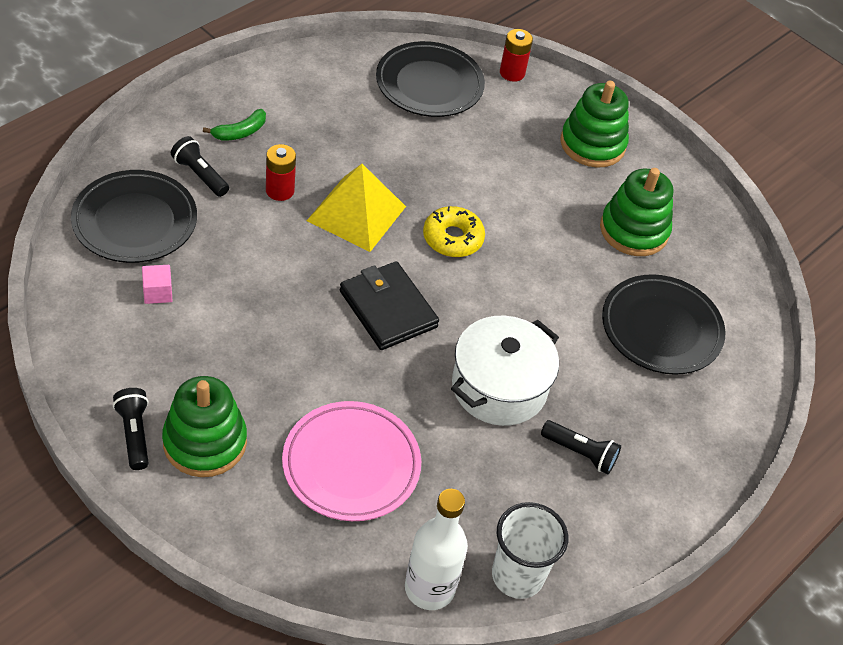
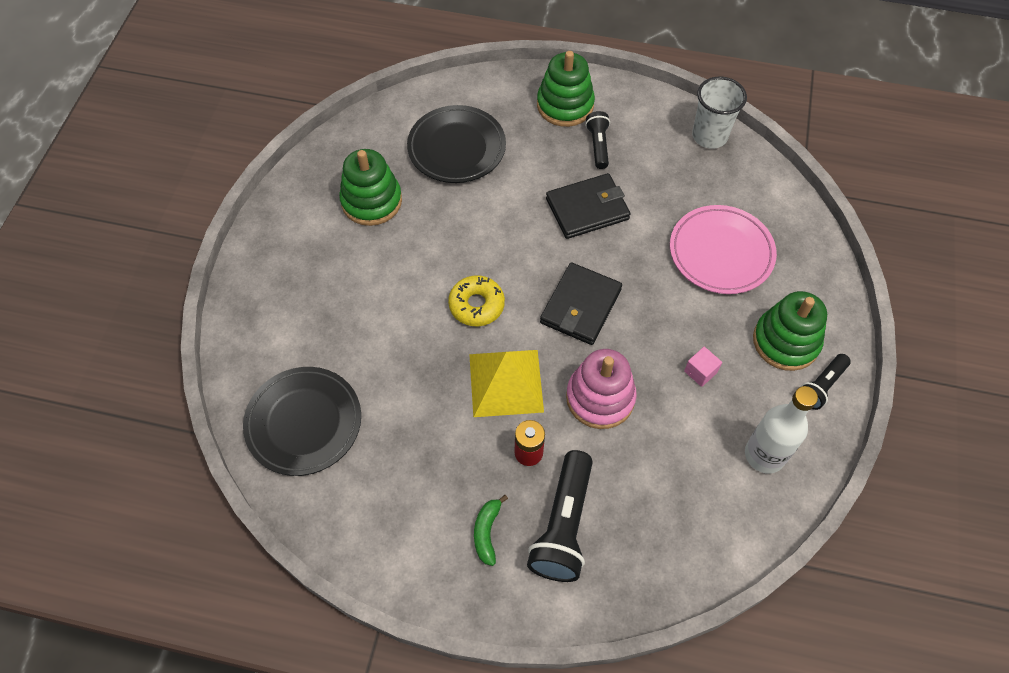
camera: 115 degrees left, 10 degrees up
(135, 221) = (654, 535): black plate -> none
(157, 292) = (703, 462): pink cube -> pink cube (700, 372)
(200, 175) = (563, 526): black flashlight -> black flashlight, size x1.76
(240, 132) = (487, 532): green banana -> green banana turned 105 degrees counterclockwise
(283, 264) = (600, 398): none -> pink stacking toy
(429, 588) = (758, 170): white bottle -> white bottle (764, 455)
(499, 387) = (587, 209): white pot -> black wallet
(512, 73) = (238, 369): red battery -> none
(592, 144) = (291, 268): green stacking toy -> green stacking toy (565, 105)

